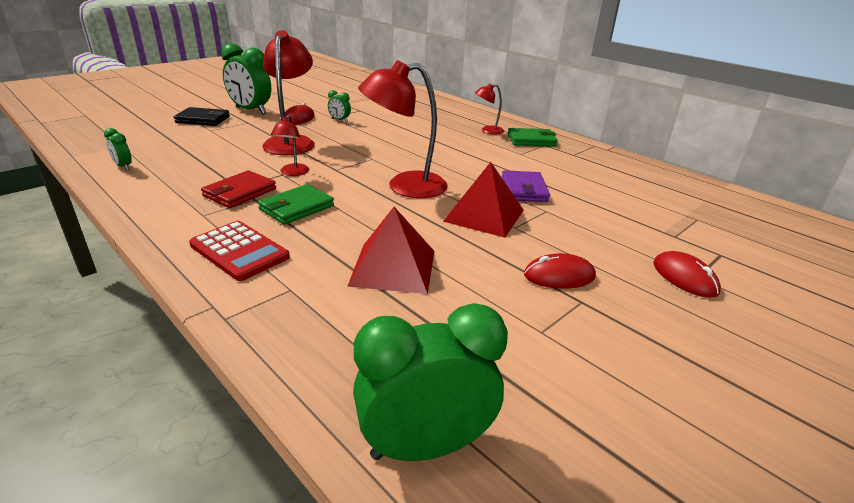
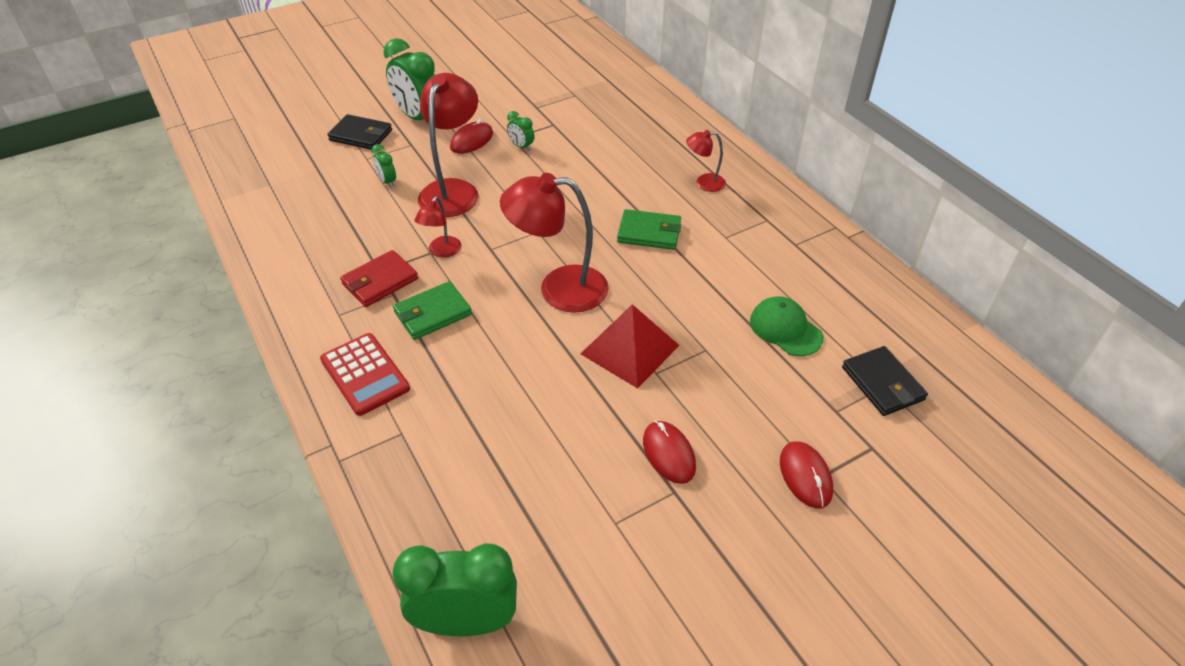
camera: 15 degrees right, 15 degrees up
(123, 166) = (269, 224): green clock -> green clock (387, 181)
(393, 267) = (505, 417): red pyramid -> none
(524, 189) = (696, 309): purple wallet -> none
(531, 140) = (754, 208): green wallet -> green wallet (649, 232)
(559, 276) = (668, 453): red mouse -> red mouse turned 60 degrees clockwise
(599, 195) = (785, 329): none -> green cap
(695, 218) = (882, 383): none -> black wallet

